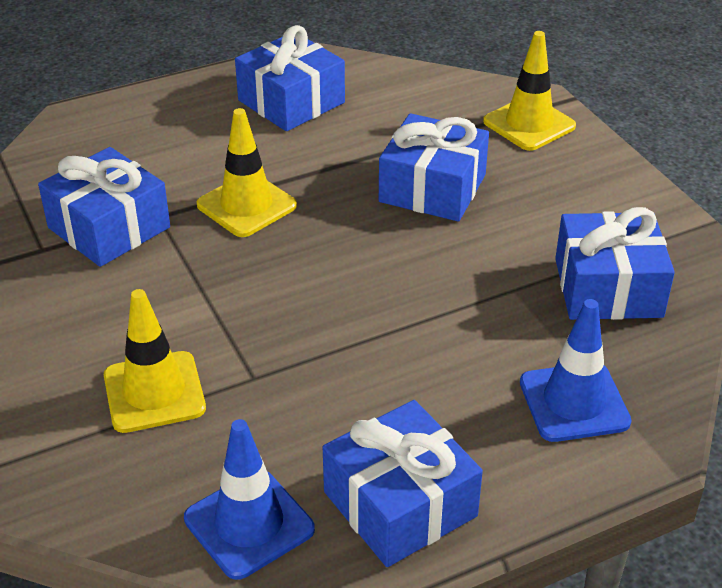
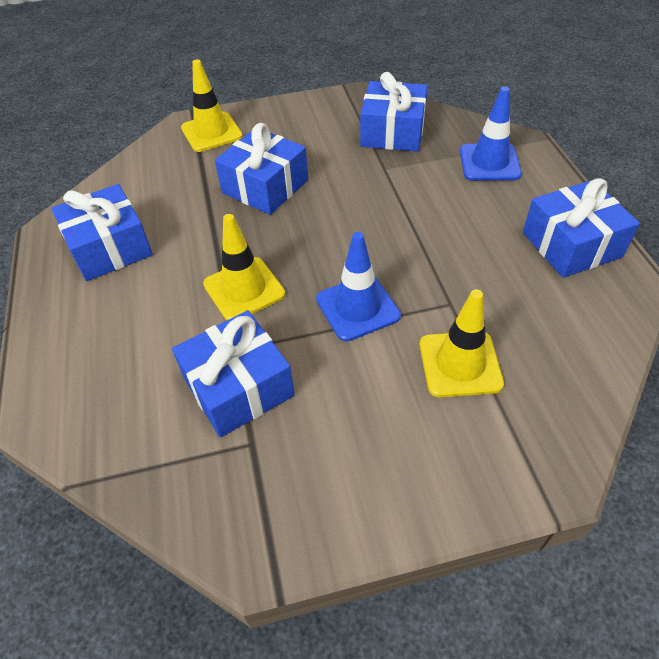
camera: 75 degrees left, 10 degrees up
(249, 524) = (592, 318): blue traffic cone -> blue traffic cone (357, 307)

